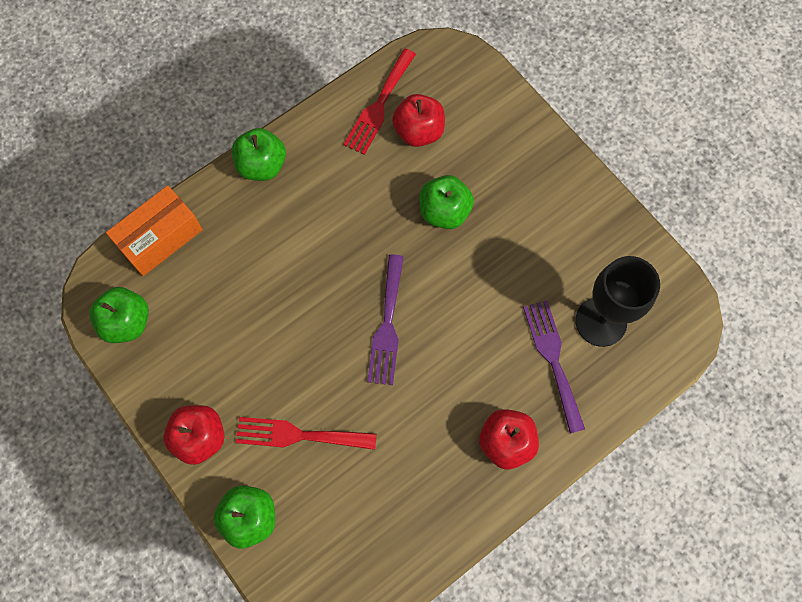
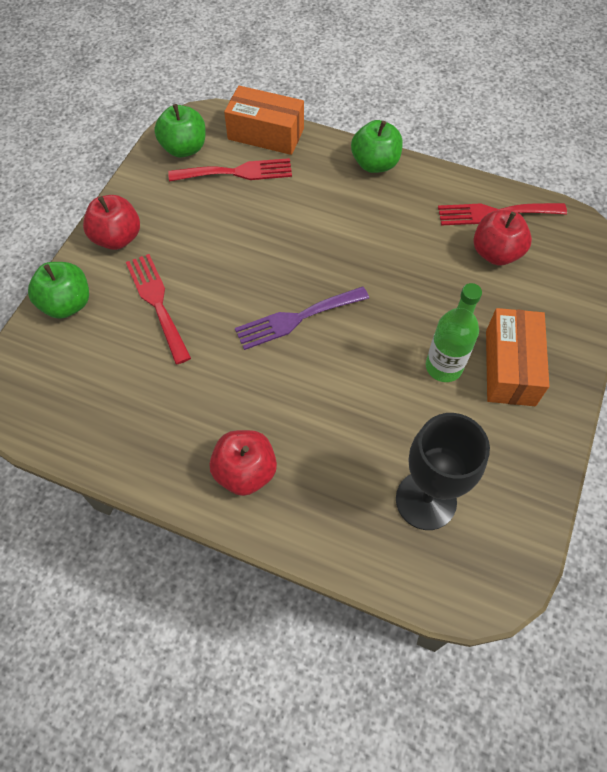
camera: 60 degrees right, 10 degrees down
(191, 289) = (237, 172): none -> red fork
(444, 211) = (436, 309): green apple -> none
(499, 239) = (443, 367): none -> green bottle
(527, 192) = (510, 367): none -> orange box
(553, 359) = (355, 473): purple fork -> none

